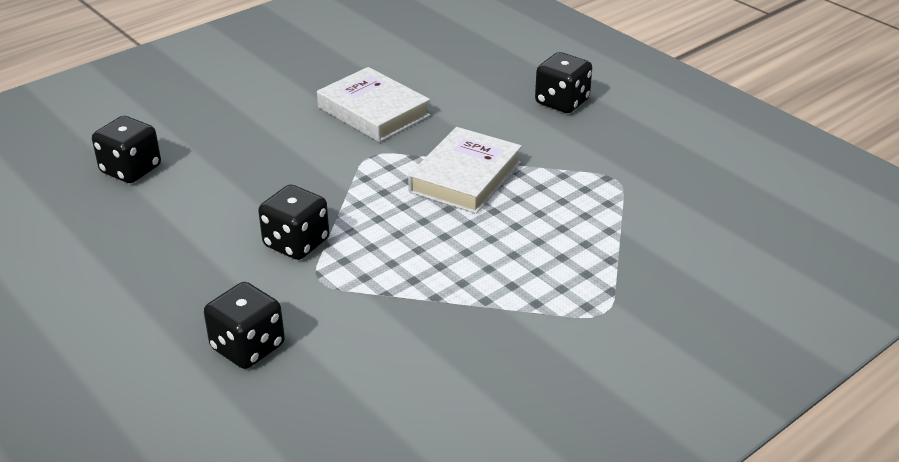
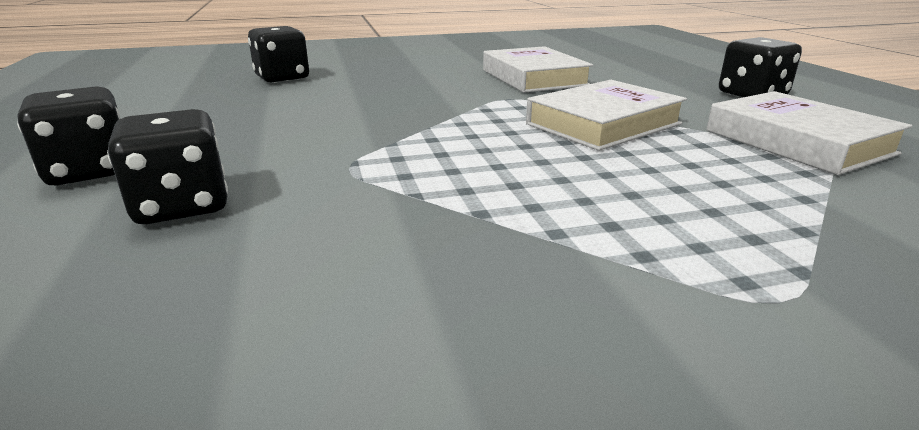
camera: 25 degrees right, 10 degrees down
(296, 243) = (361, 137): black dice -> black dice (90, 171)
(600, 167) = (797, 142): none -> white book

